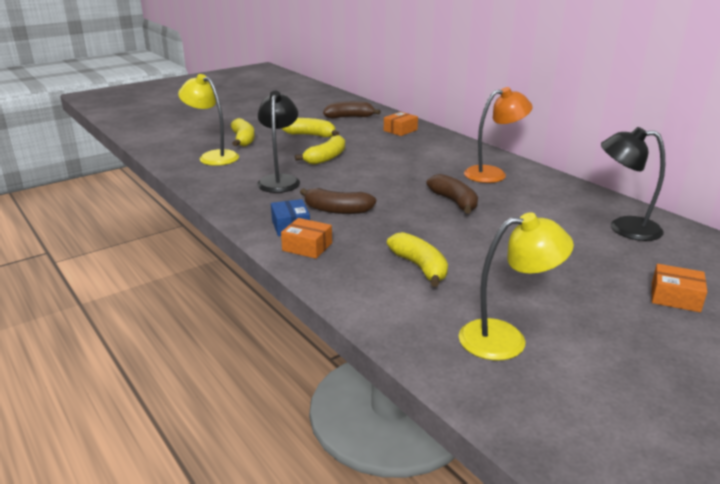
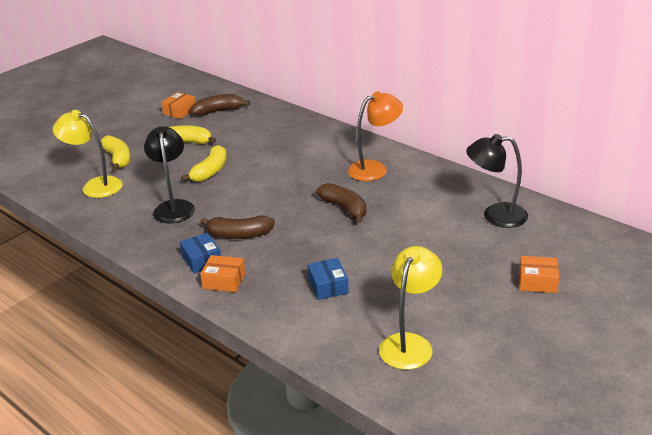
camera: 10 degrees left, 5 degrees up
(400, 130) = (275, 123): orange box -> orange box (179, 111)
(420, 267) = (328, 286): yellow banana -> blue box
(506, 339) = (410, 343): yellow lamp -> yellow lamp turned 45 degrees counterclockwise

